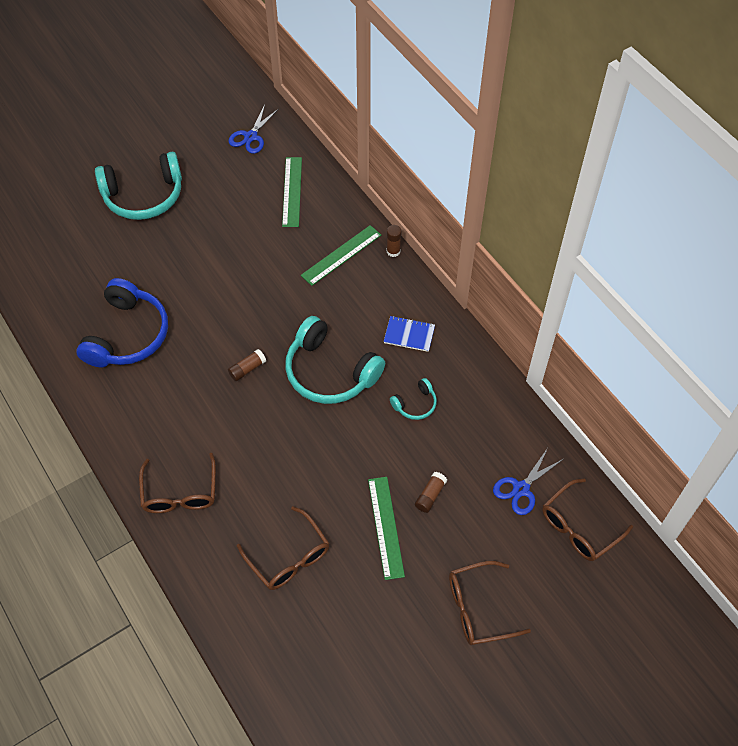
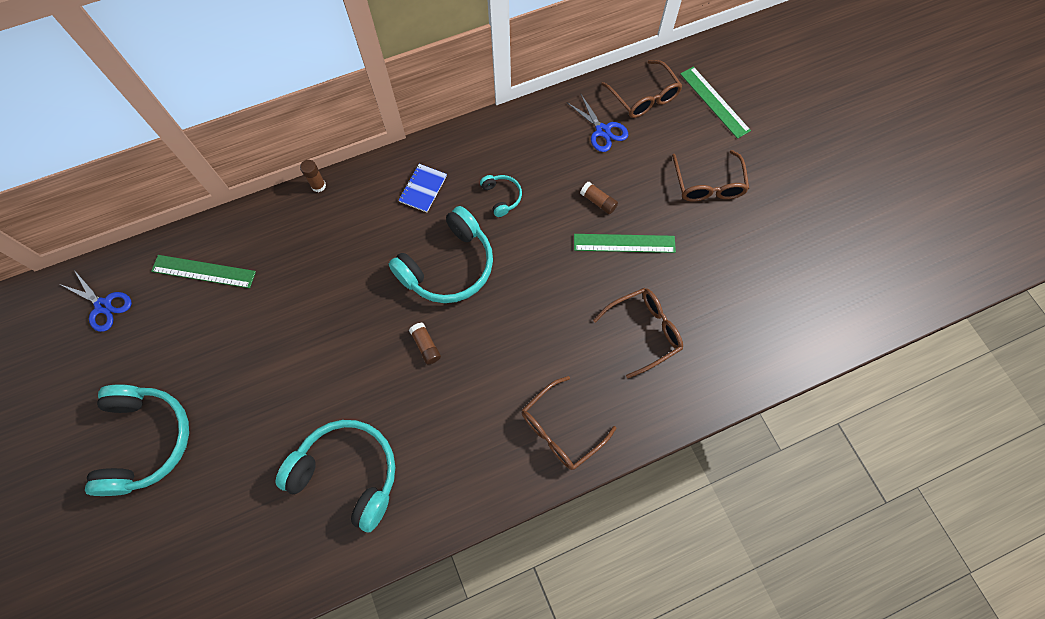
camera: 80 degrees left, 10 degrees up
(127, 335) = (348, 473): blue headphones -> turquoise headphones
(180, 493) = (560, 429): brown glasses -> brown glasses turned 135 degrees clockwise
(341, 255) = (307, 235): green ruler -> green ruler (714, 102)

